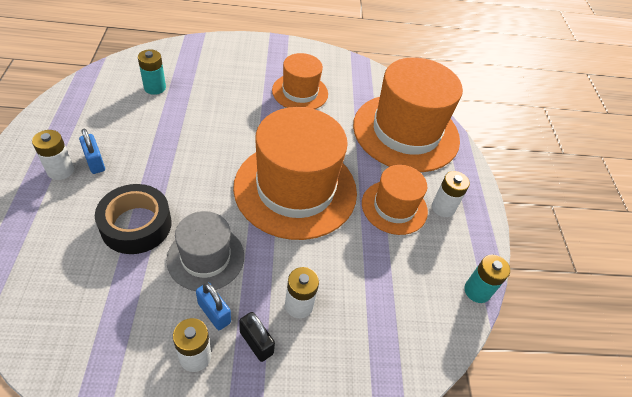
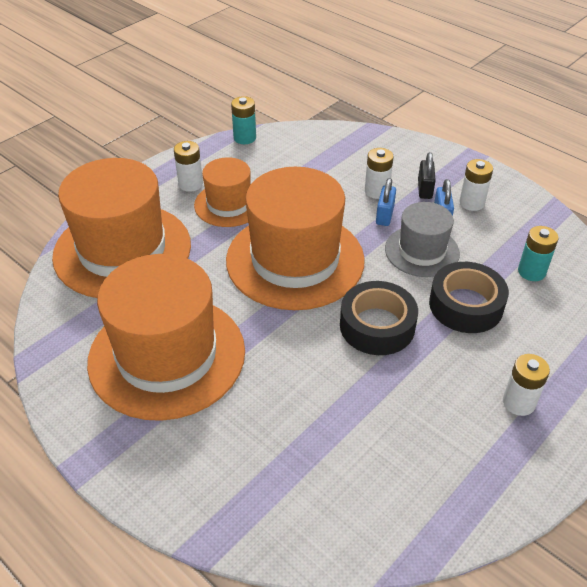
camera: 130 degrees left, 5 degrees down
(95, 162) = (476, 393): blue padlock -> blue padlock (384, 215)
(155, 88) = (340, 469): turquoise battery -> turquoise battery (531, 272)
(194, 172) = (377, 326): none -> black tape
(300, 92) = (167, 355): orange hat -> orange hat, size x1.84

